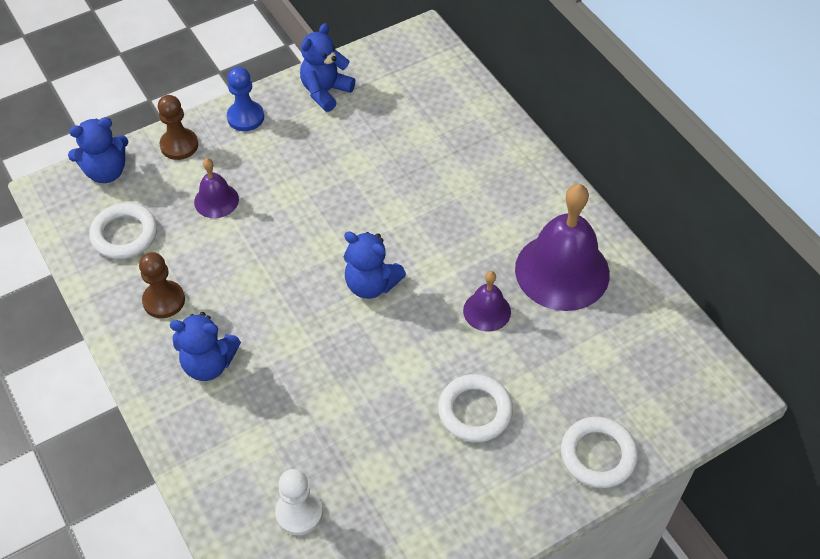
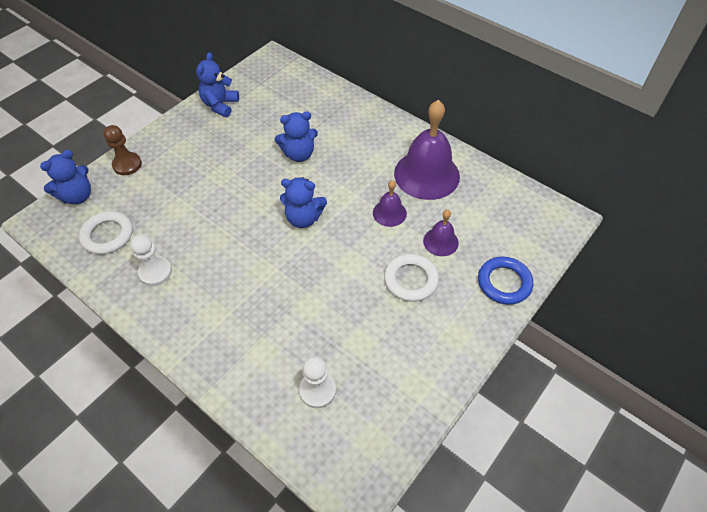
camera: 20 degrees left, 0 degrees up
(164, 300) = (155, 272): brown pawn -> white pawn
(209, 364) = (207, 306): blue teddy bear -> blue teddy bear (299, 154)
(216, 200) = (169, 193): purple bell -> purple bell (440, 241)
(245, 117) = (169, 135): blue pawn -> none
(598, 455) = (504, 283): white ring -> blue ring

